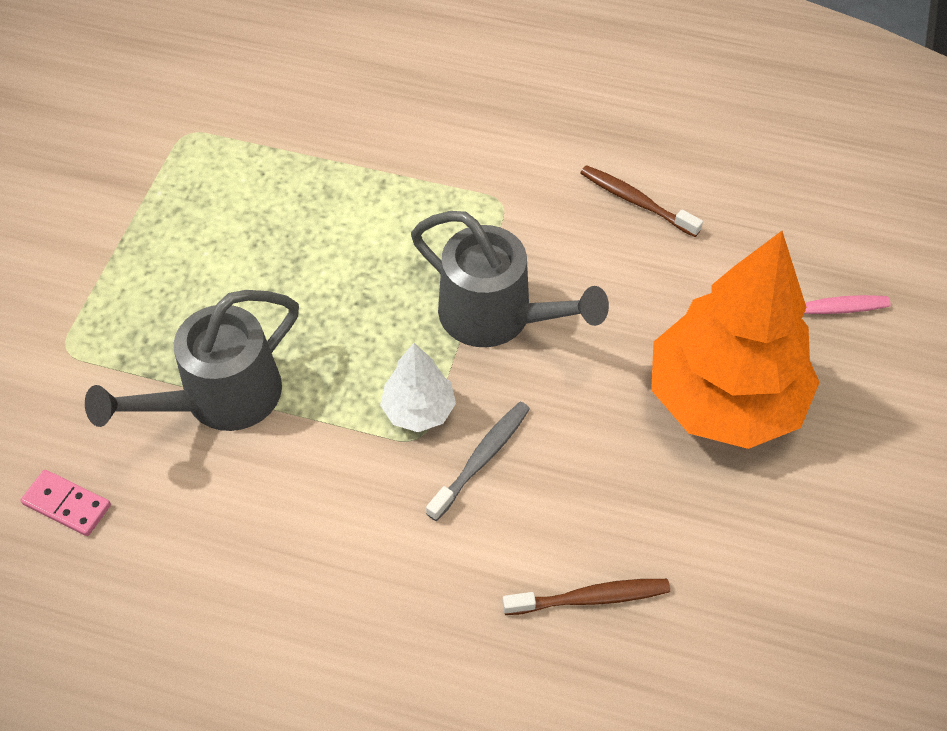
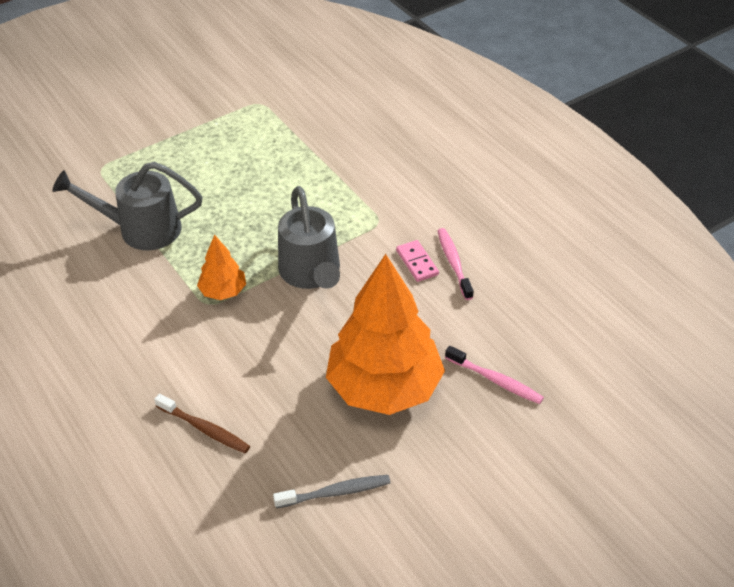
camera: 40 degrees right, 10 degrees down
(67, 505) = (30, 232): pink domino -> pink domino (417, 262)
(418, 410) = (223, 291): white tree -> orange tree
(481, 459) = (226, 332): grey toothbrush -> grey toothbrush (335, 492)
(636, 202) = (454, 263): brown toothbrush -> pink toothbrush

